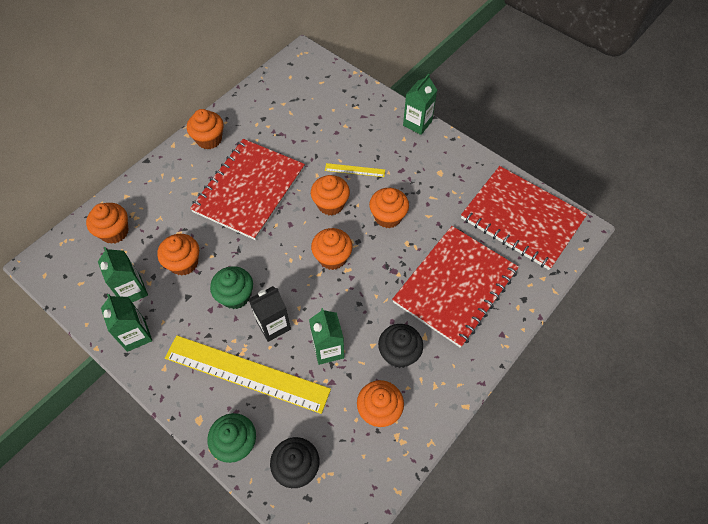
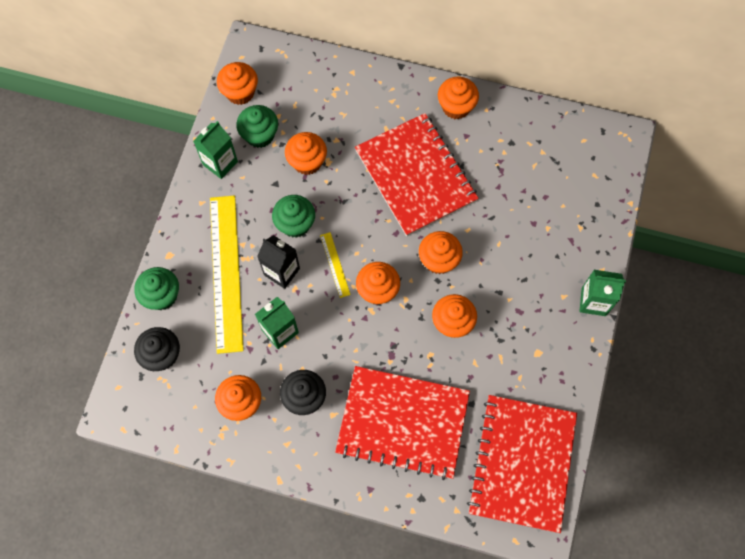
camera: 65 degrees right, 10 degrees up
(114, 232) = (310, 86): orange cupcake -> orange cupcake (240, 92)
(132, 290) = (260, 135): green carton -> green cupcake
(249, 190) = (416, 175): red notebook -> red notebook turned 60 degrees clockwise
(355, 170) = (494, 264): yellow ruler -> yellow ruler (335, 264)

